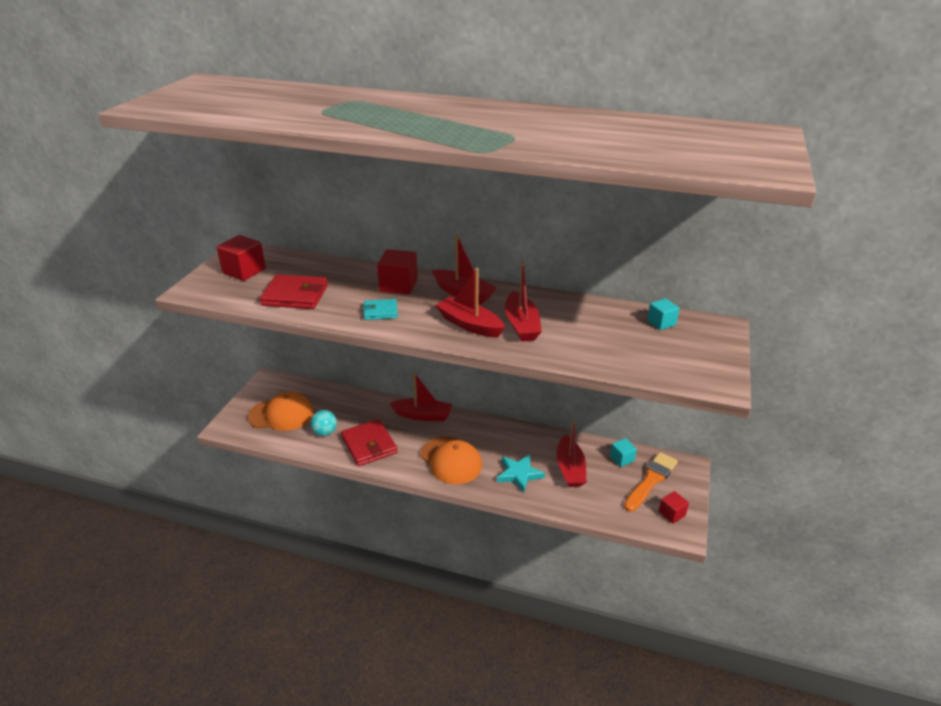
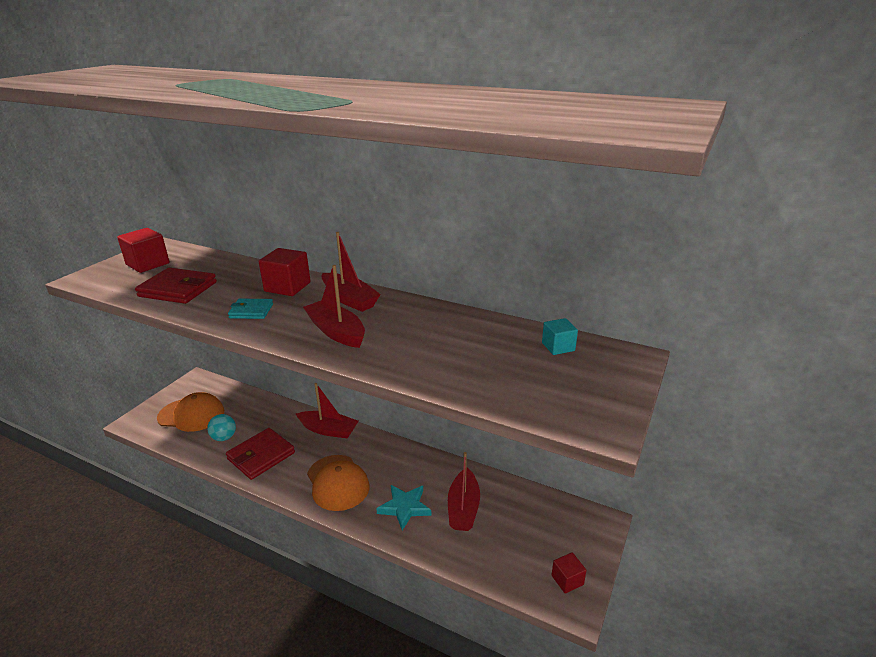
camera: 10 degrees right, 5 degrees down
(369, 445) = (261, 456): red wallet -> red wallet turned 60 degrees clockwise
(521, 325) = (393, 336): red boat -> none
(622, 459) = (526, 503): turquoise cube -> none
(651, 480) = (553, 533): orange brush -> none

